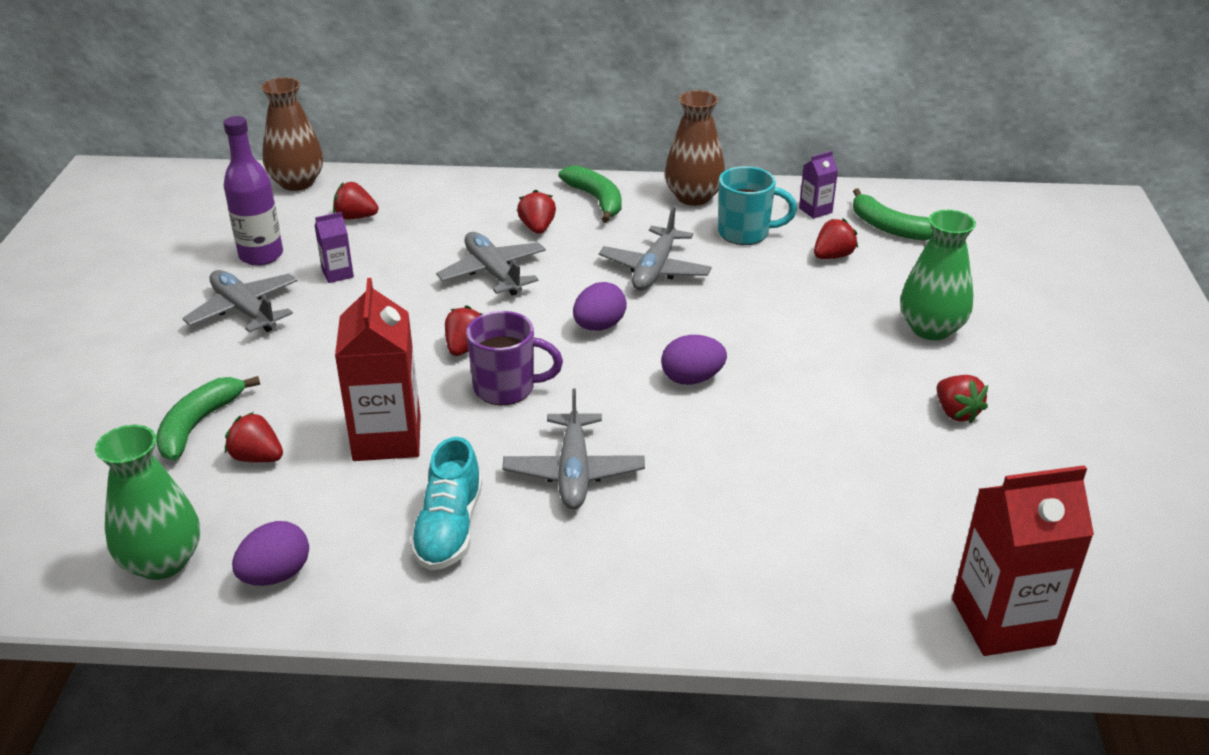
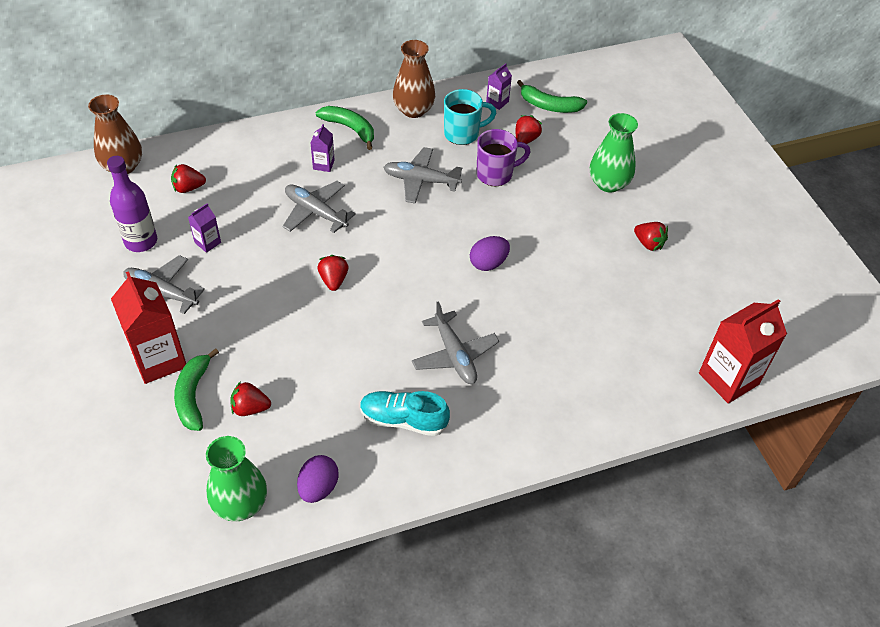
camera: 25 degrees left, 15 degrees up
(387, 438) = (325, 367): red carton -> red carton (159, 359)
(449, 529) = (403, 420): turquoise shoe -> turquoise shoe turned 120 degrees clockwise
(507, 388) = (379, 305): purple mug -> purple mug (496, 174)
(537, 228) = (323, 164): red strawberry -> purple carton
(599, 326) = (410, 238): purple egg -> none
(655, 270) = (421, 181): grey plane -> grey plane turned 105 degrees clockwise

